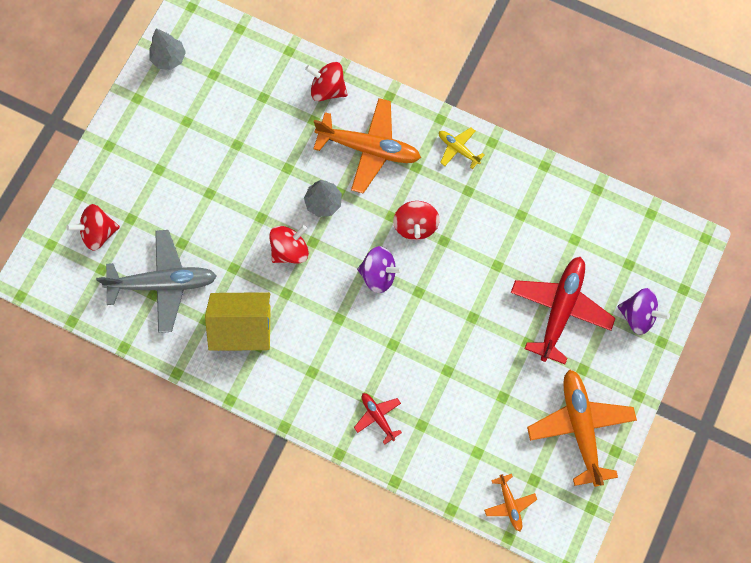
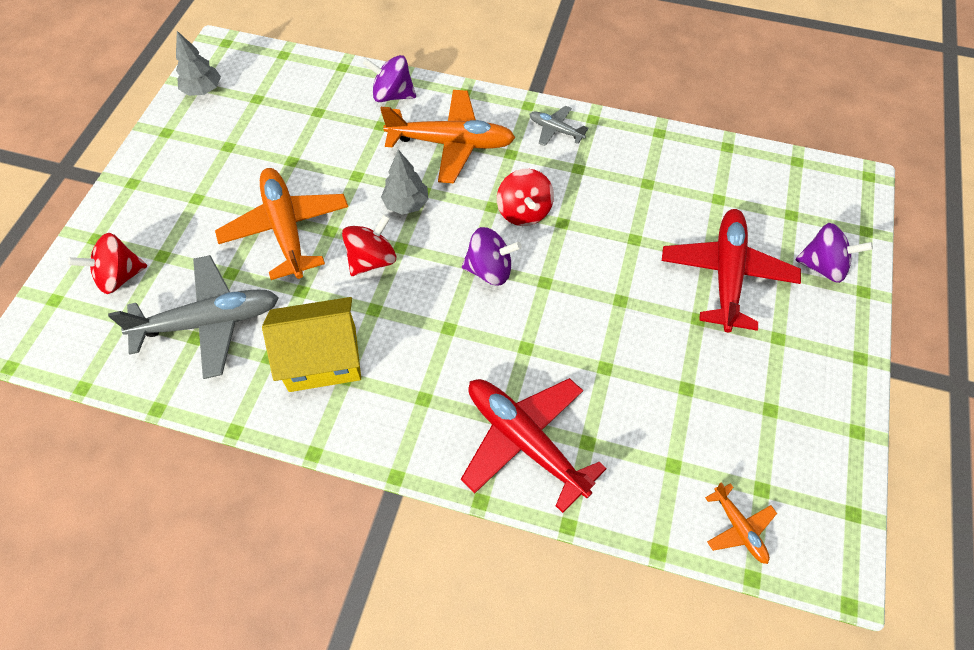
camera: 10 degrees left, 15 degrees down
(328, 89) = (392, 95): red spinning top -> purple spinning top
(378, 416) = (525, 441): red plane -> red plane, size x2.06
(458, 149) = (555, 130): yellow plane -> grey plane
(580, 426) = (799, 408): orange plane -> orange plane (286, 228)

